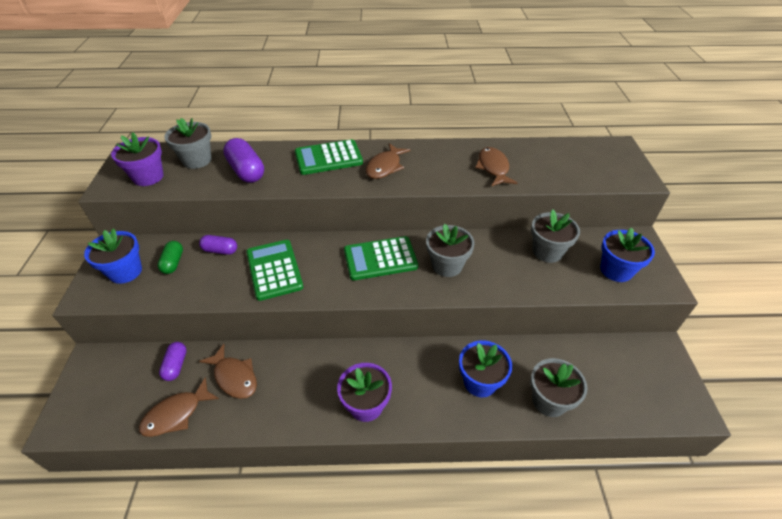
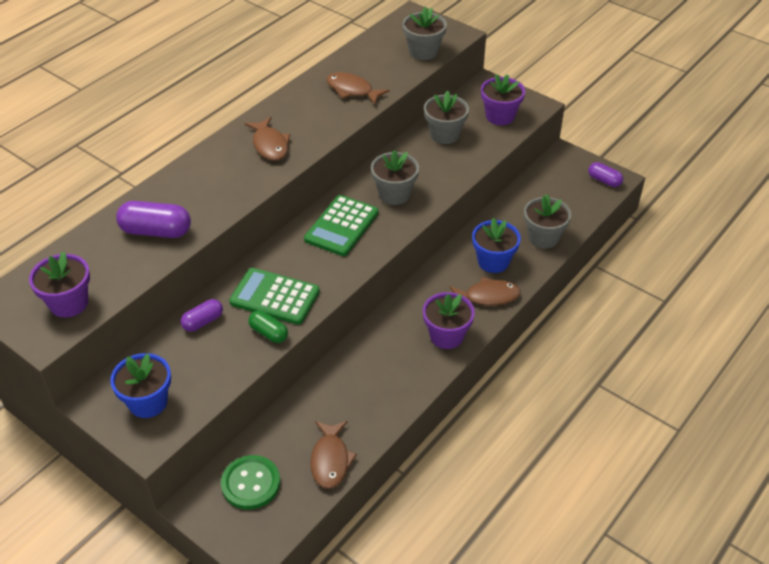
camera: 50 degrees left, 0 degrees up
(126, 379) = (251, 483): none -> green button
(173, 263) = (179, 362): green capsule -> green capsule (269, 333)
(176, 365) = (275, 440): purple capsule -> purple capsule (604, 181)
(197, 160) = (87, 257): grey flower pot -> grey flower pot (423, 52)
(234, 377) = (332, 404): brown fish -> brown fish (488, 296)
(328, 158) = (209, 171): green calculator -> none
(616, 270) = (500, 116): blue flower pot -> purple flower pot

